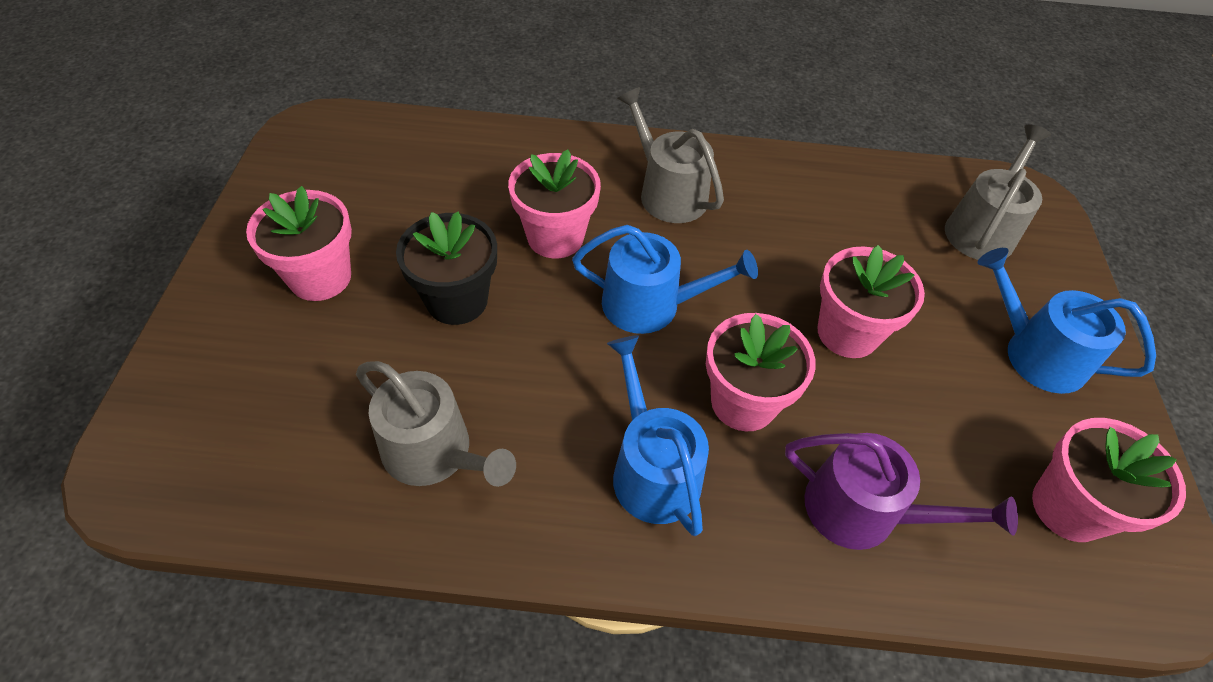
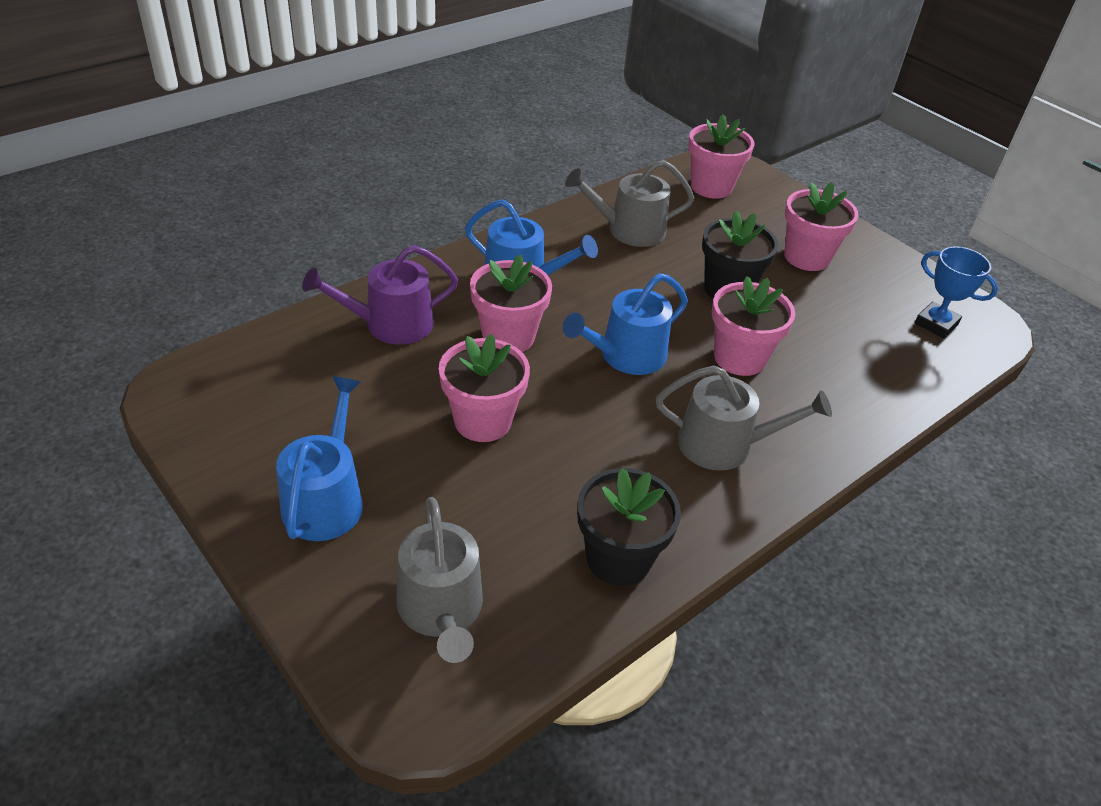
camera: 135 degrees right, 10 degrees down
(349, 153) = (936, 324): none -> blue trophy
(832, 183) = (618, 558): none -> black flower pot
(1035, 354) = (326, 499): blue watering can -> blue watering can turned 75 degrees counterclockwise
(1068, 508) = (258, 397): pink flower pot -> pink flower pot (711, 187)

